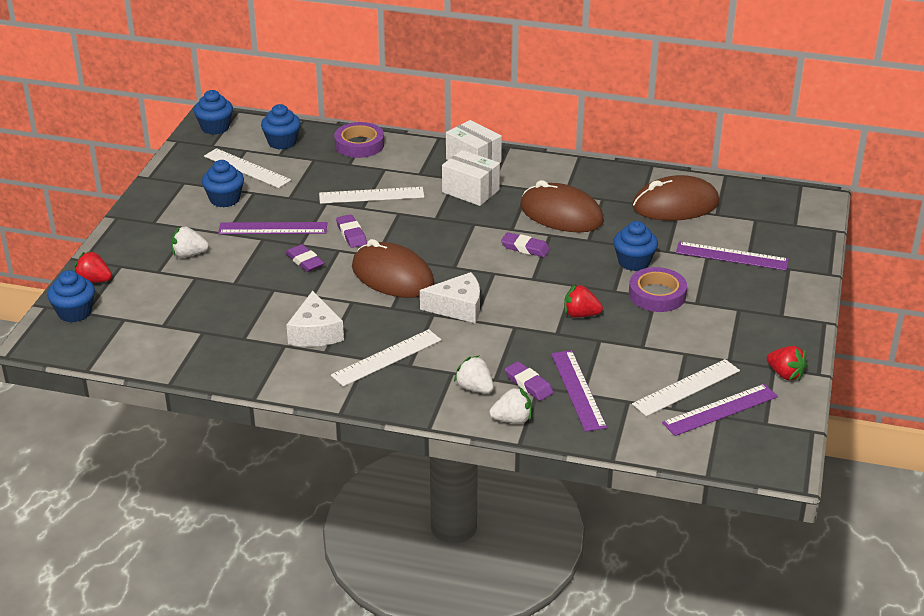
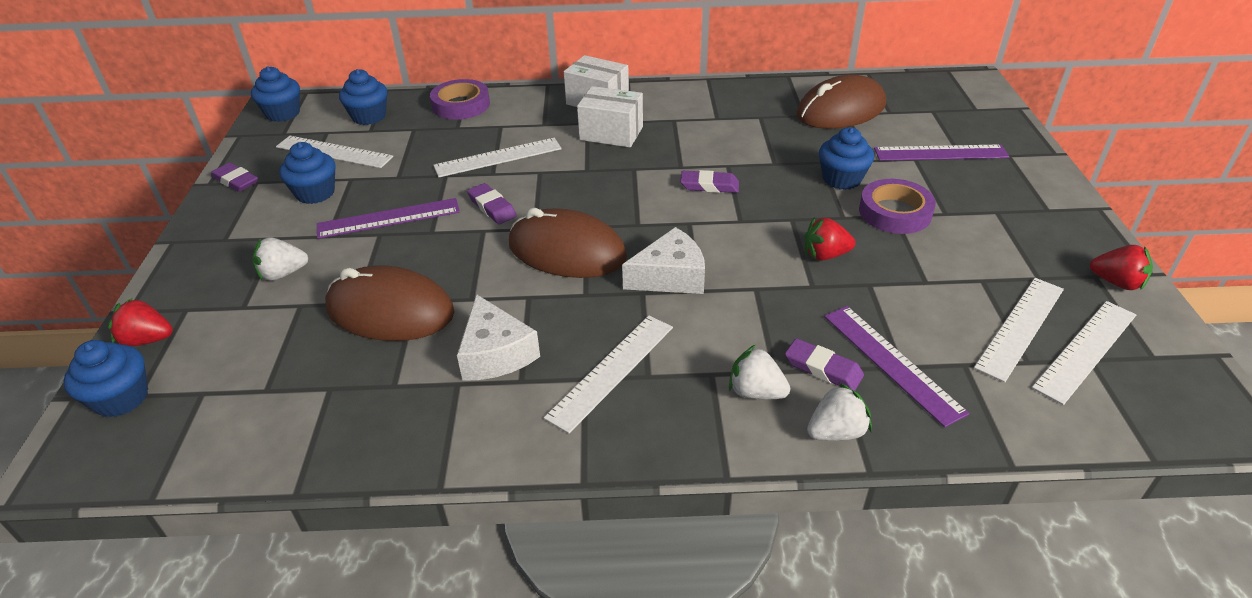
camera: 15 degrees left, 5 degrees up
(304, 261) = (444, 253): purple eraser -> purple eraser (235, 181)
(561, 214) = (726, 140): brown mouse -> brown mouse (390, 311)
(720, 410) = (1086, 350): purple ruler -> white ruler

